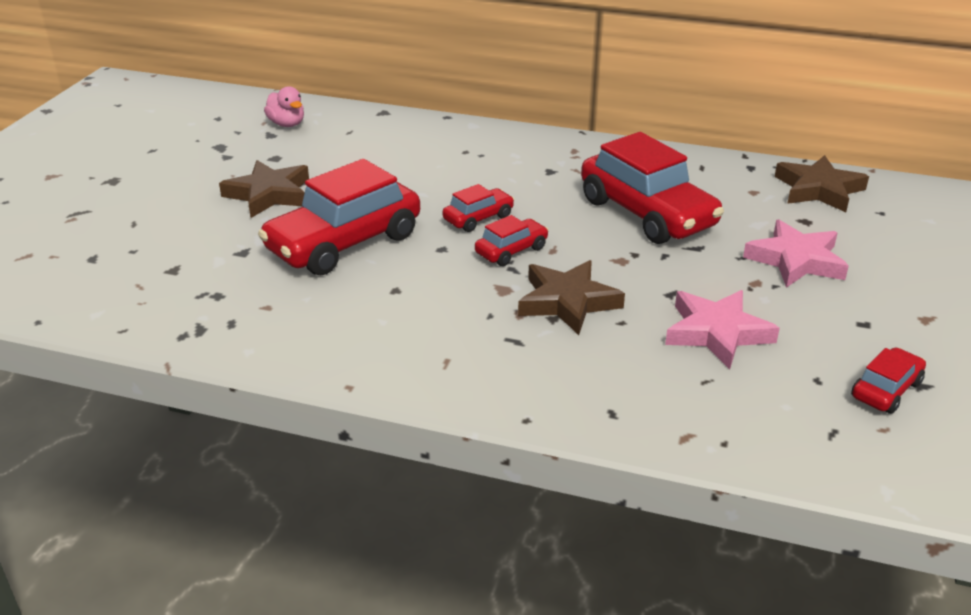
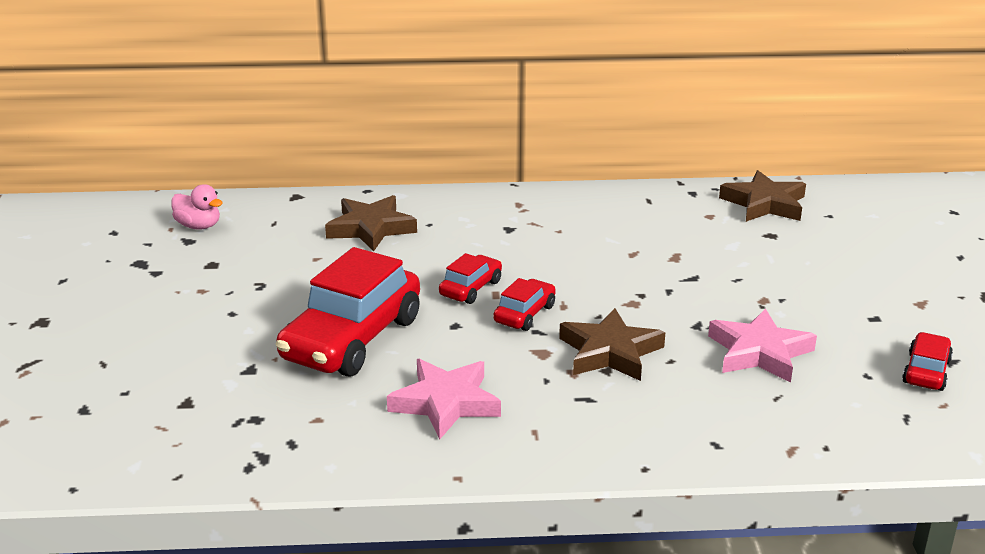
camera: 20 degrees left, 5 degrees down
(269, 194) = (234, 304): brown star -> brown star (371, 228)
(647, 213) = (627, 254): red car -> none
(796, 260) = (785, 273): pink star -> pink star (446, 403)

